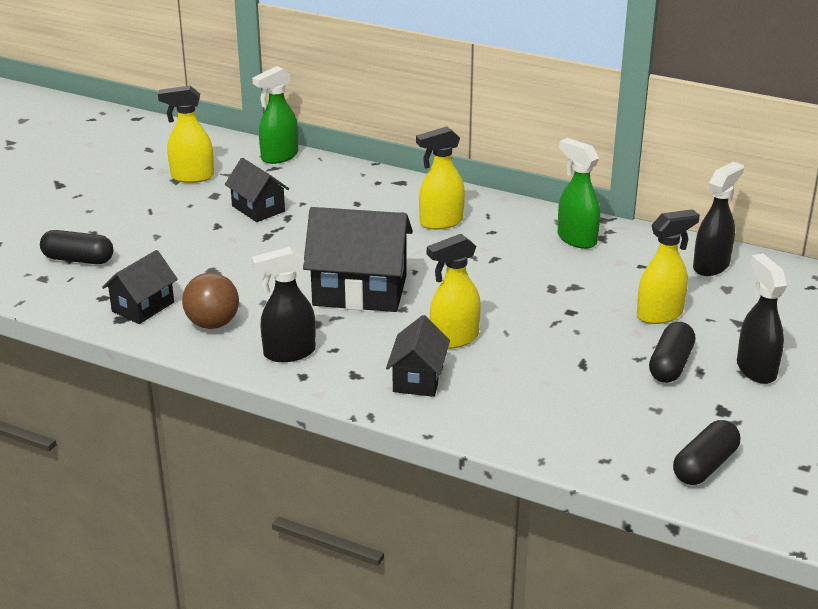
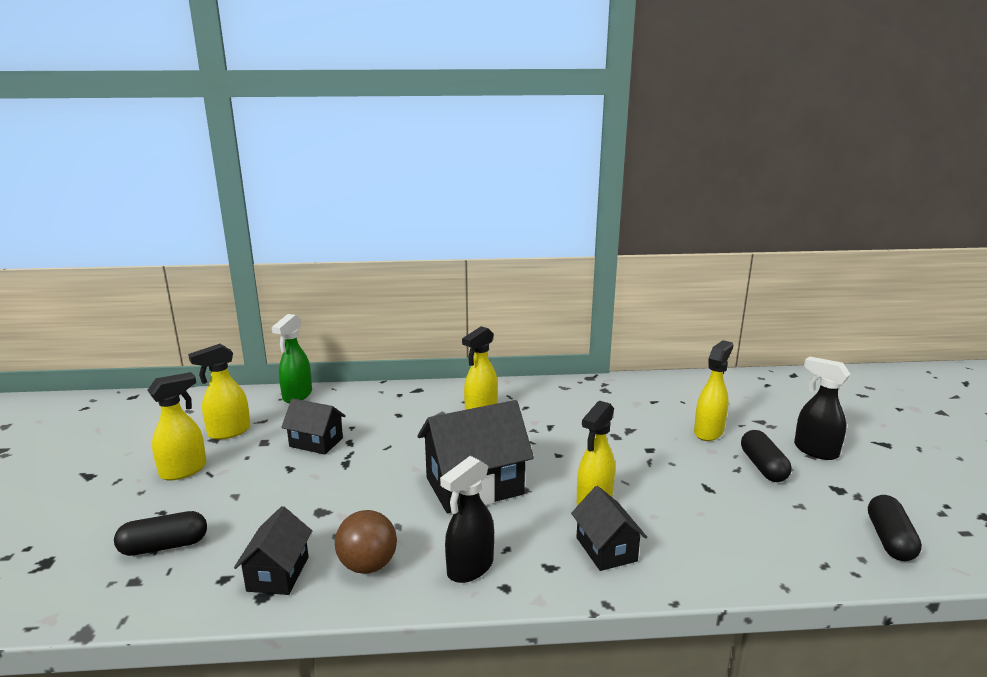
camera: 30 degrees left, 10 degrees down
(132, 202) = (184, 470): none -> yellow spray bottle
(576, 239) = (589, 395): green spray bottle -> none
(711, 266) = (695, 388): black spray bottle -> none

